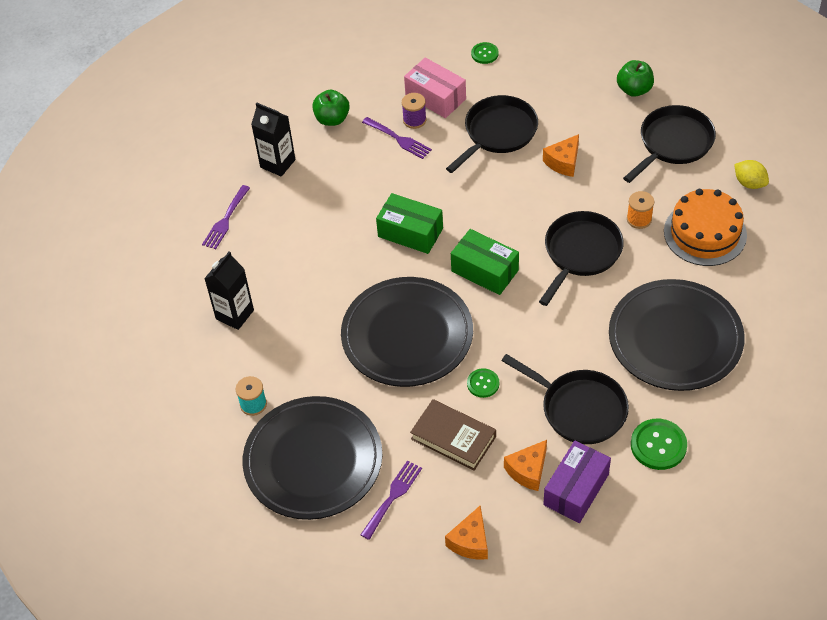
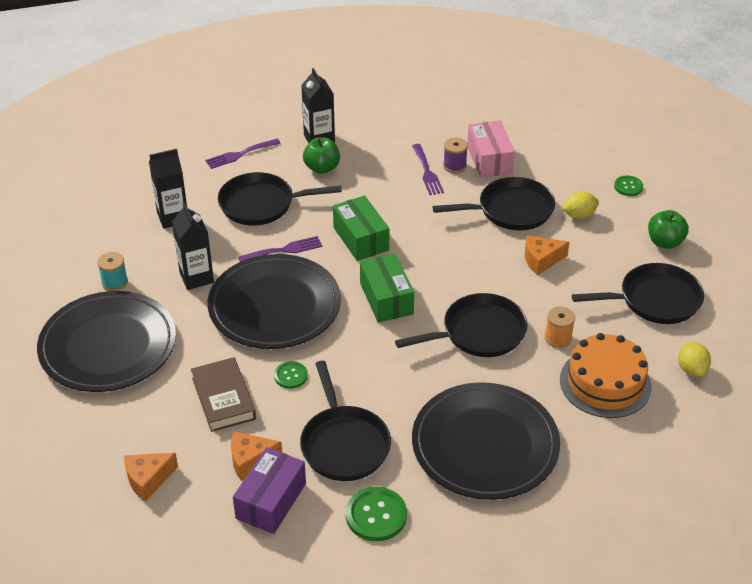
camera: 35 degrees right, 10 degrees down
(296, 254) = (261, 204): none -> black pan
(317, 354) = (196, 277): none -> black carton
(332, 119) = (393, 132): green apple -> green apple (322, 168)
(392, 497) = (132, 408): purple fork -> purple fork (284, 250)
(484, 54) = (564, 151): green button -> green button (628, 186)
(552, 105) = (579, 215): none -> yellow lemon
(576, 489) = (271, 501): purple box -> purple box turned 45 degrees counterclockwise

